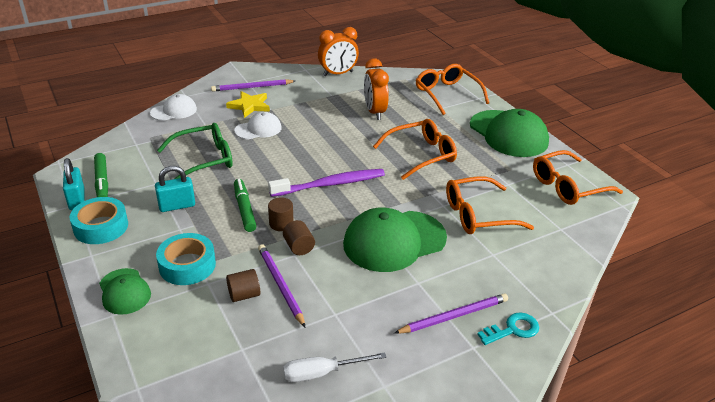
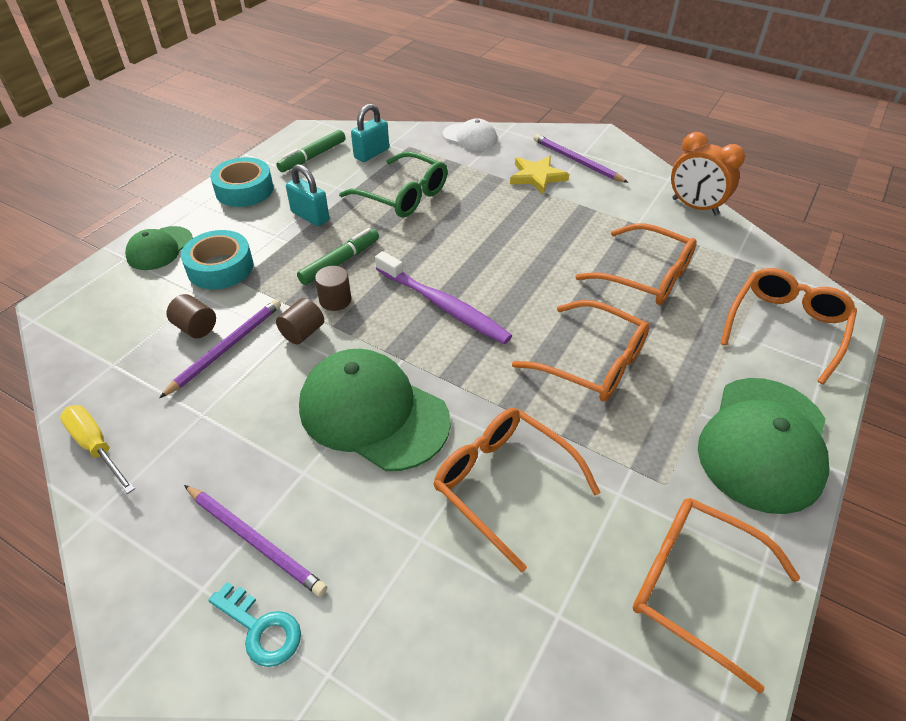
camera: 60 degrees right, 10 degrees up
(77, 200) = (274, 158): turquoise padlock -> turquoise padlock (371, 153)
(258, 129) = (498, 203): white cap -> none
(322, 373) = (96, 447): white screwdriver -> yellow screwdriver
(374, 112) = (645, 275): orange clock -> orange glasses

